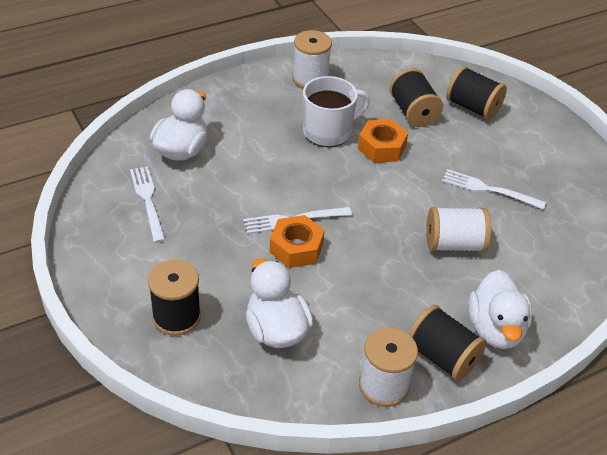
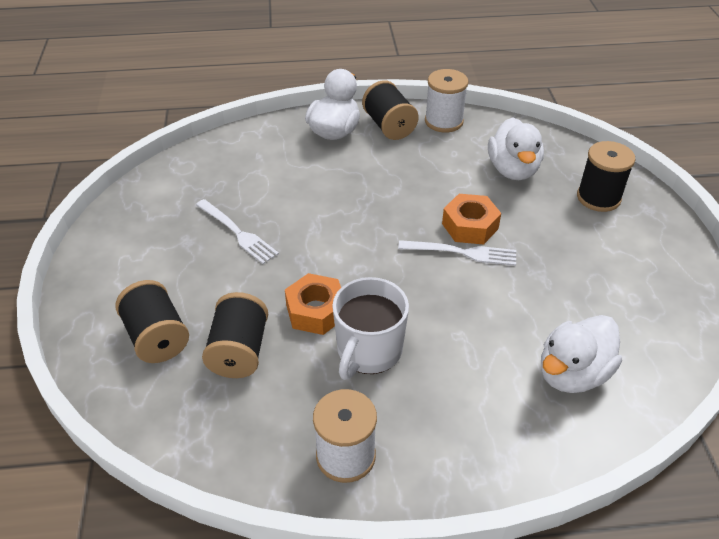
camera: 155 degrees left, 0 degrees up
(147, 200) = (621, 314): white fork -> none
(328, 131) = (368, 351): white mug -> white mug turned 60 degrees counterclockwise
(454, 244) = (316, 194): white spool -> none

